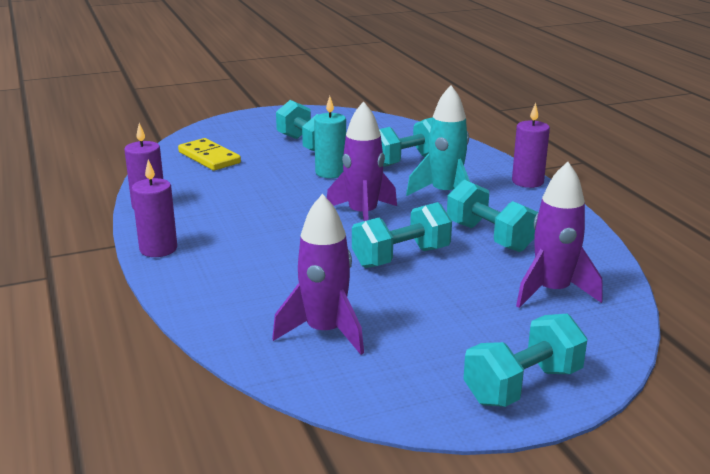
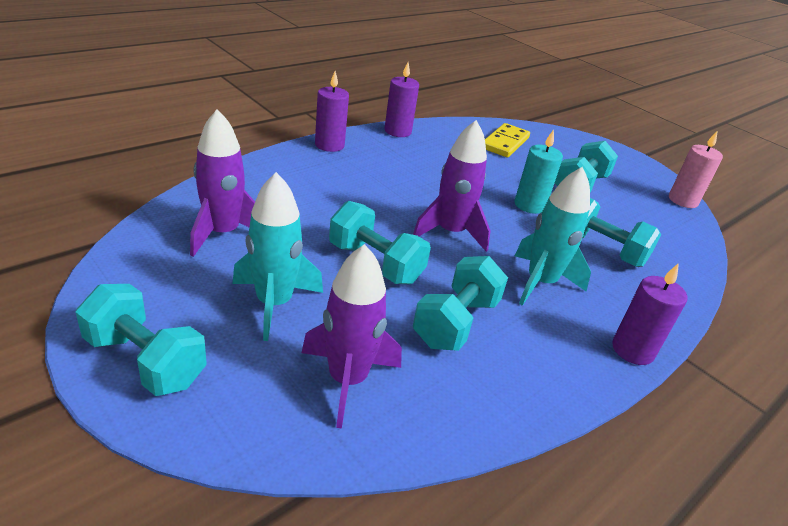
camera: 65 degrees right, 10 degrees up
(347, 114) = (683, 200): none -> pink candle
(451, 314) = (274, 303): none -> turquoise rocket

